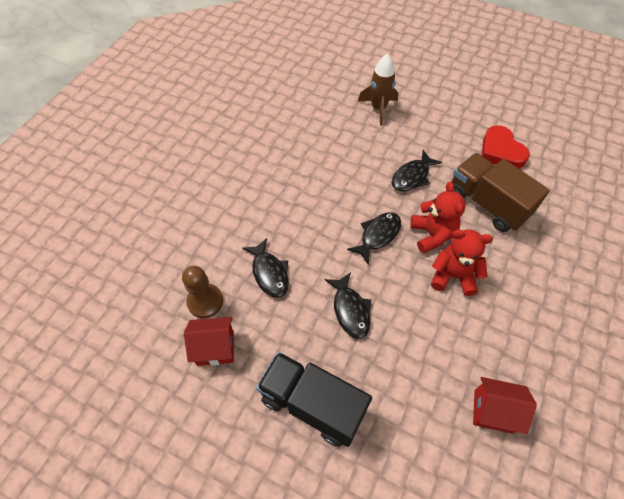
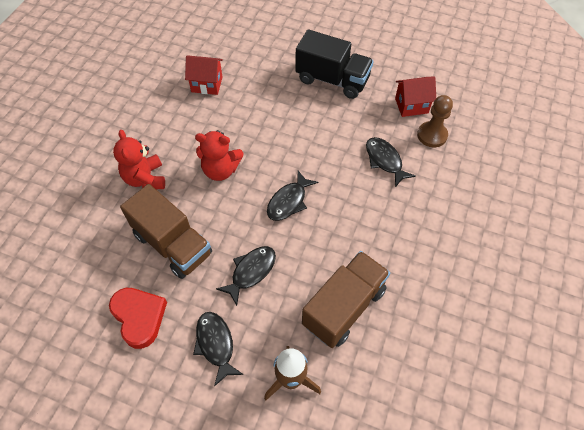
camera: 175 degrees right, 0 degrees up
(334, 147) = (344, 307): none -> brown truck
(350, 310) = (310, 137): black fish -> black fish (216, 344)
(432, 235) = (235, 206): red teddy bear -> red teddy bear (145, 178)

